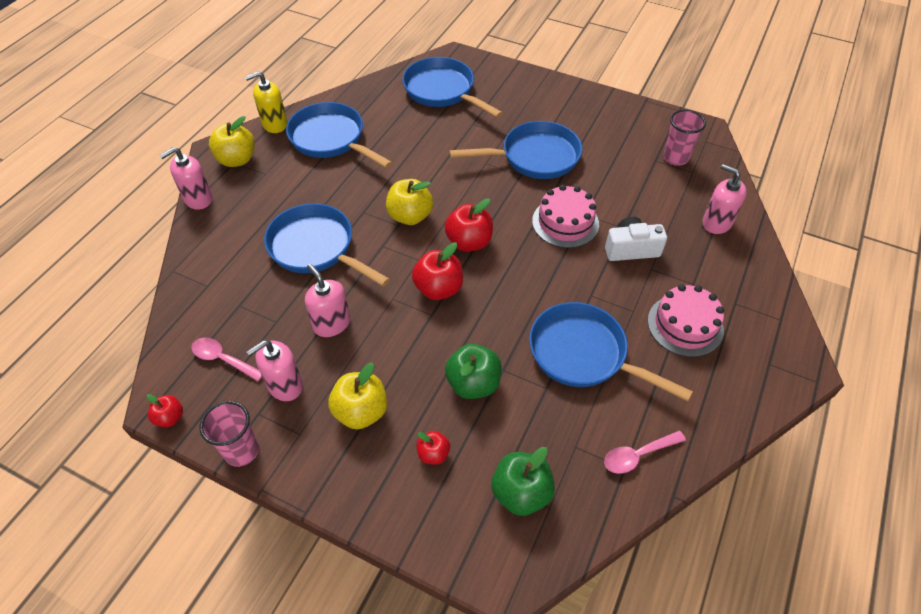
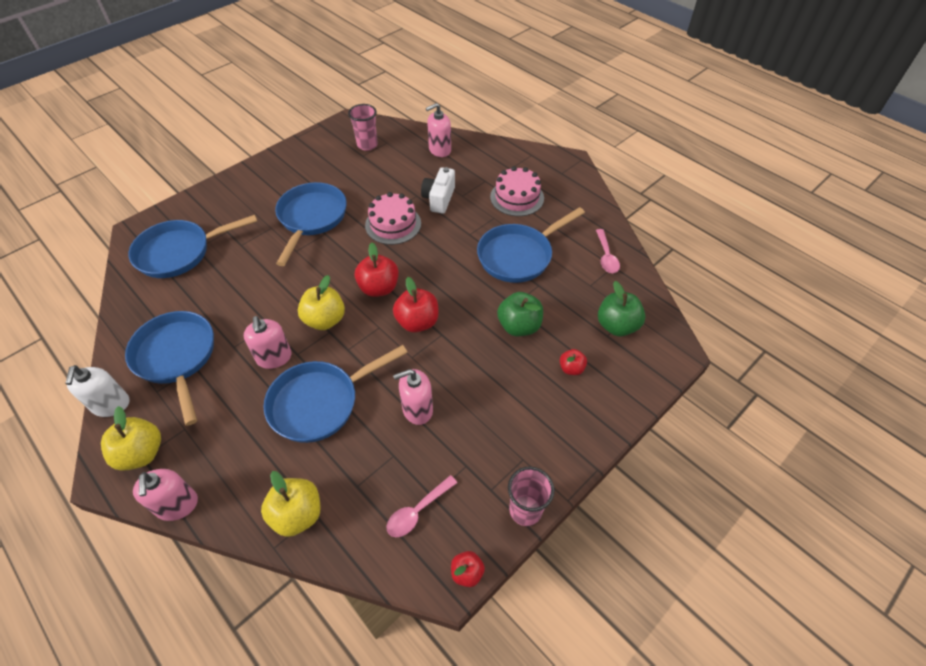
camera: 70 degrees left, 0 degrees up
(274, 124) = (111, 405): yellow soap dispenser -> white soap dispenser
(285, 385) = (469, 461): pink soap dispenser -> pink soap dispenser (274, 357)
(331, 139) = (177, 357): blue pan -> blue pan turned 90 degrees clockwise
(361, 411) = (517, 408): yellow apple -> yellow apple (297, 514)

